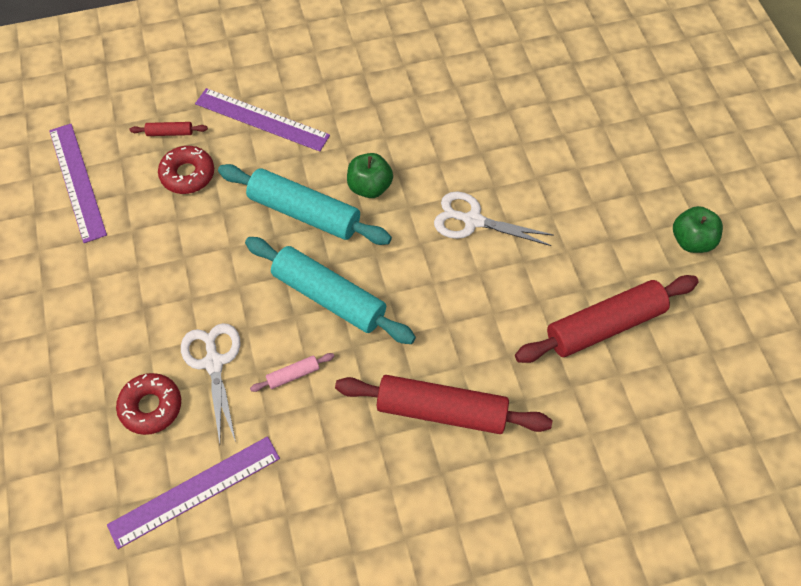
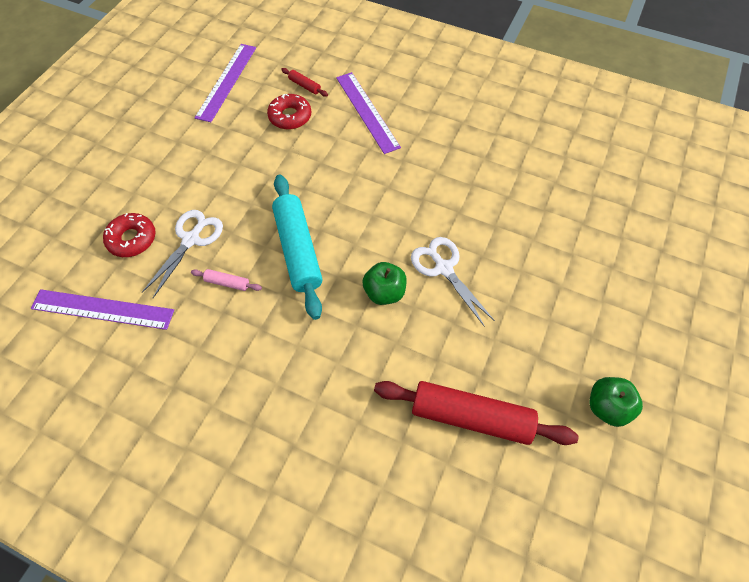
camera: 40 degrees right, 0 degrees up
(304, 212) = (336, 186): turquoise rolling pin -> none
(370, 187) = (394, 198): green apple -> green apple (384, 292)
(441, 411) = (294, 382): red rolling pin -> none

